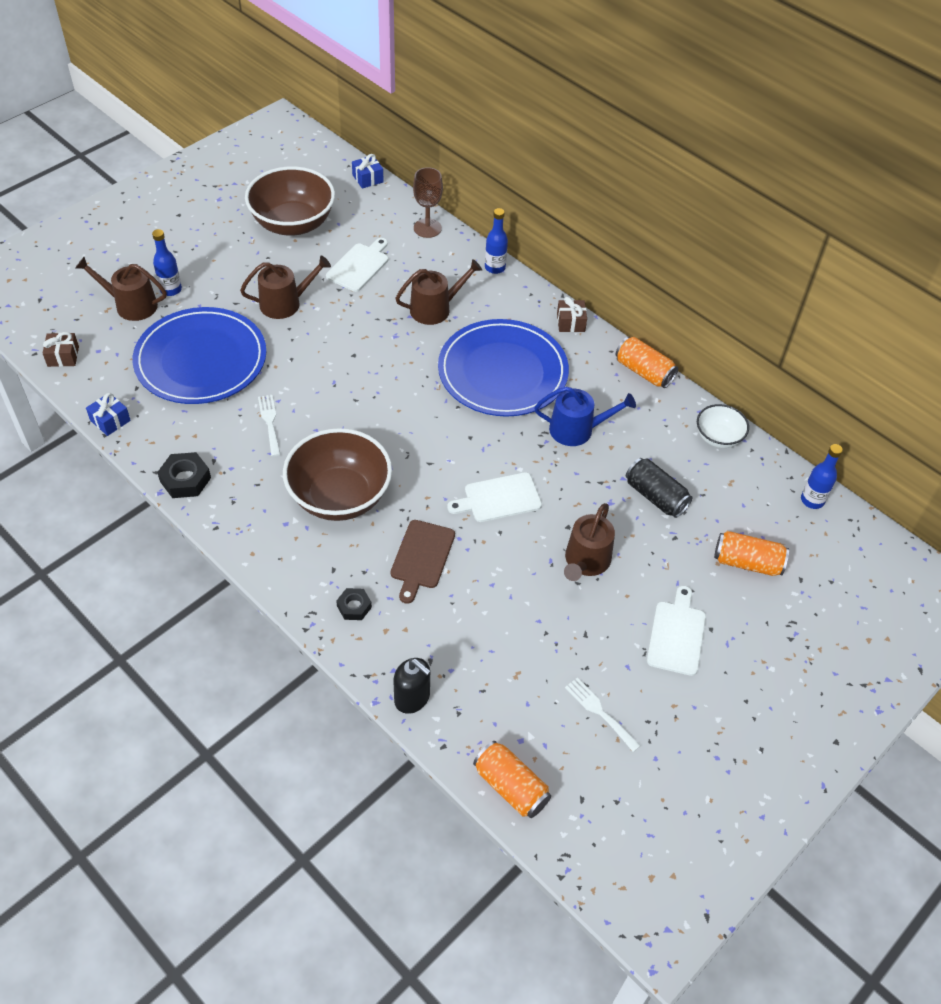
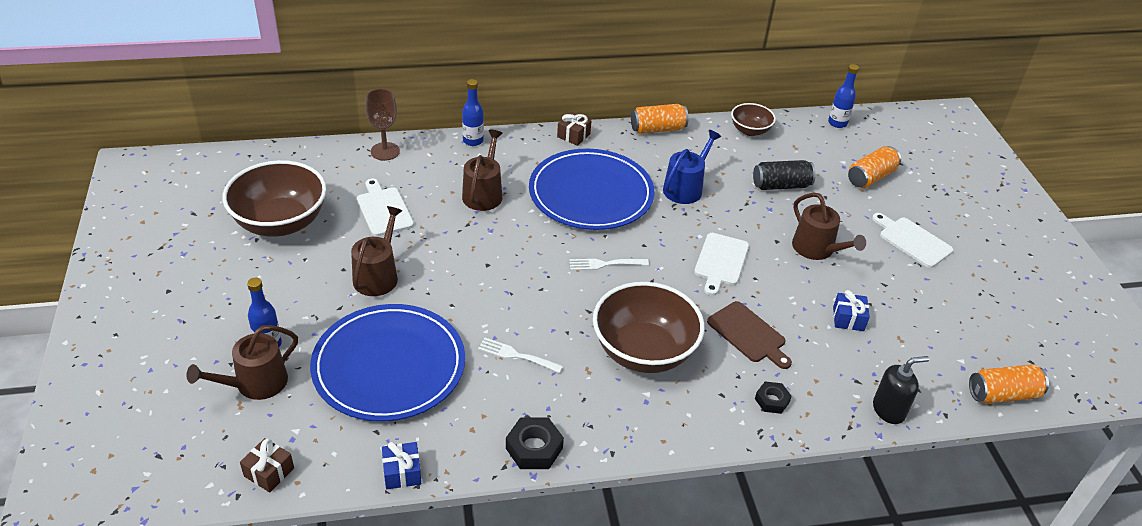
camera: 55 degrees left, 10 degrees down
(367, 178) = (281, 153): blue gift -> blue gift (848, 319)
(599, 712) = (959, 313): white fork -> white fork (604, 264)
(718, 437) = (750, 130): white bowl -> brown bowl

